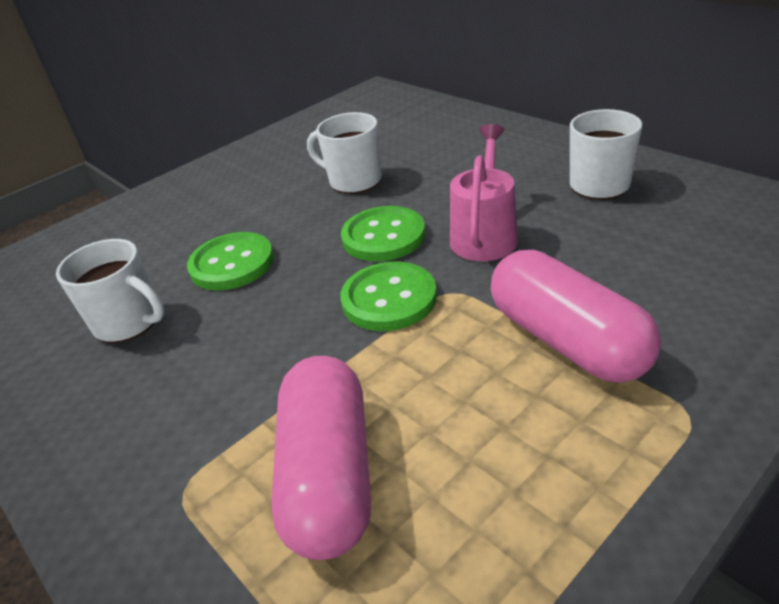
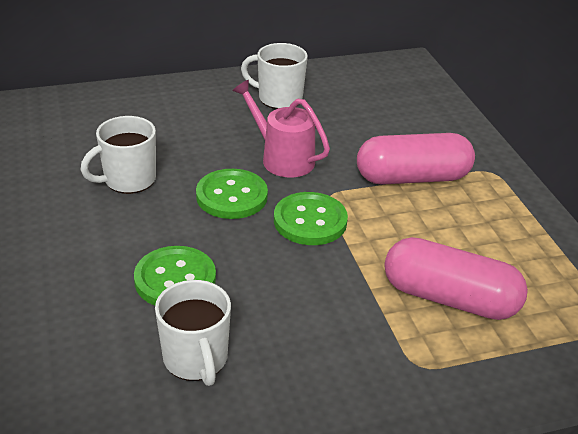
camera: 70 degrees left, 0 degrees up
(129, 322) = (196, 359): white mug -> white mug turned 105 degrees clockwise

